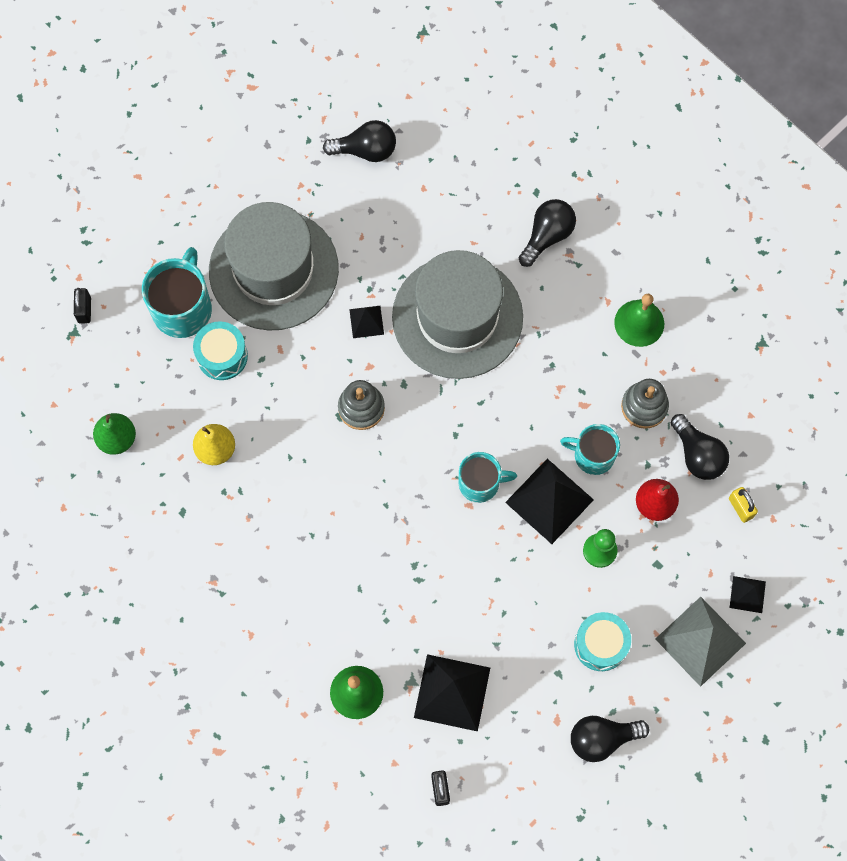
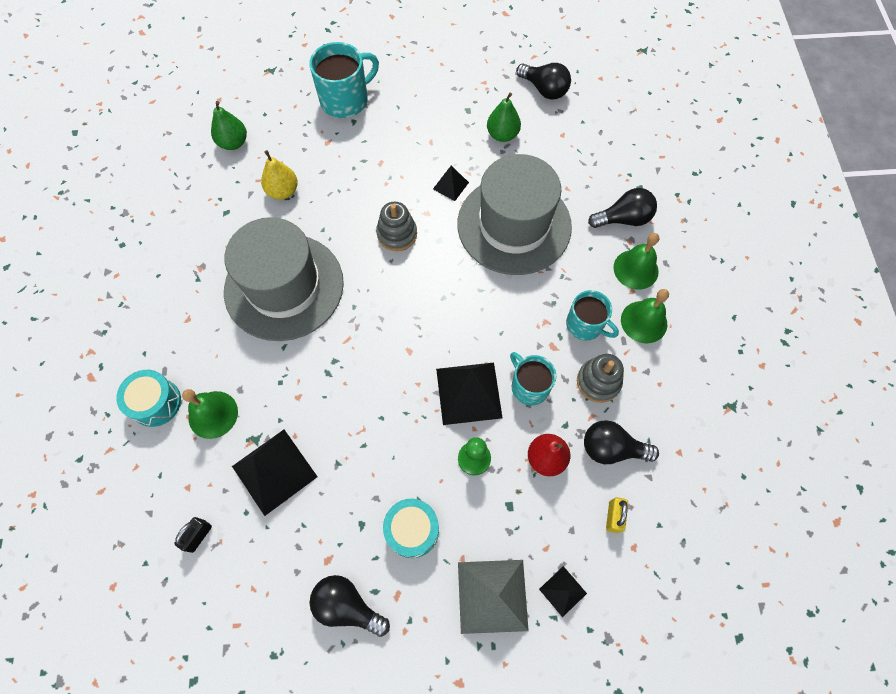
camera: 40 degrees right, 5 degrees down
(84, 310) = (289, 63): black padlock -> none
(222, 356) = (341, 142): turquoise drum -> turquoise drum (156, 403)
(273, 270) = (421, 116): grey hat -> grey hat (284, 287)
(368, 231) = (502, 135): none -> green pear
(480, 483) = (430, 342): turquoise mug -> turquoise mug (585, 325)
(595, 278) = (635, 269): none -> green bell
(697, 455) = (611, 448): black light bulb -> black light bulb turned 90 degrees clockwise

